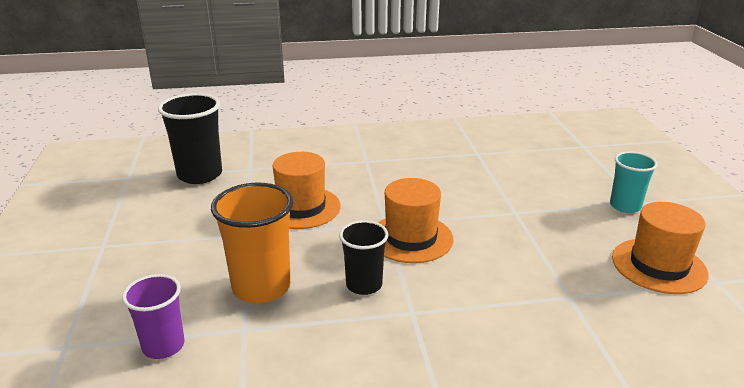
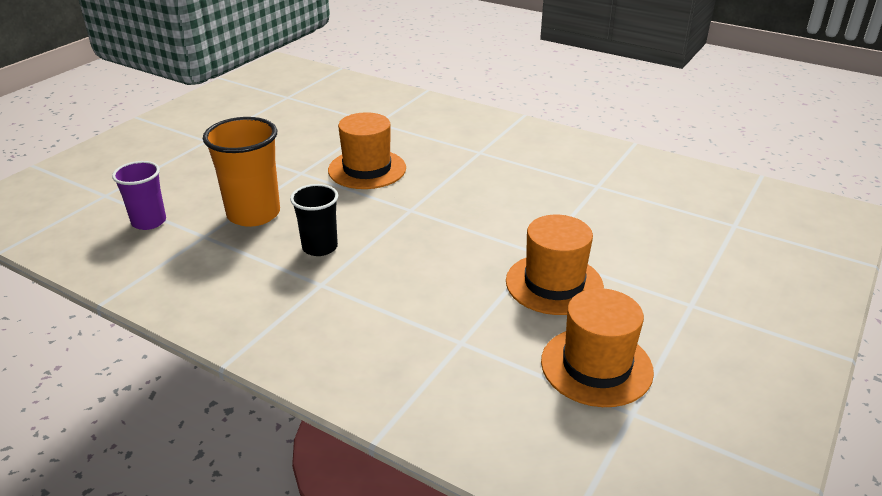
camera: 40 degrees right, 5 degrees up
(200, 175) = (335, 113): black cup -> none
(411, 238) = (410, 231): orange hat -> orange hat (554, 284)
(625, 206) = (667, 300): turquoise cup -> none

